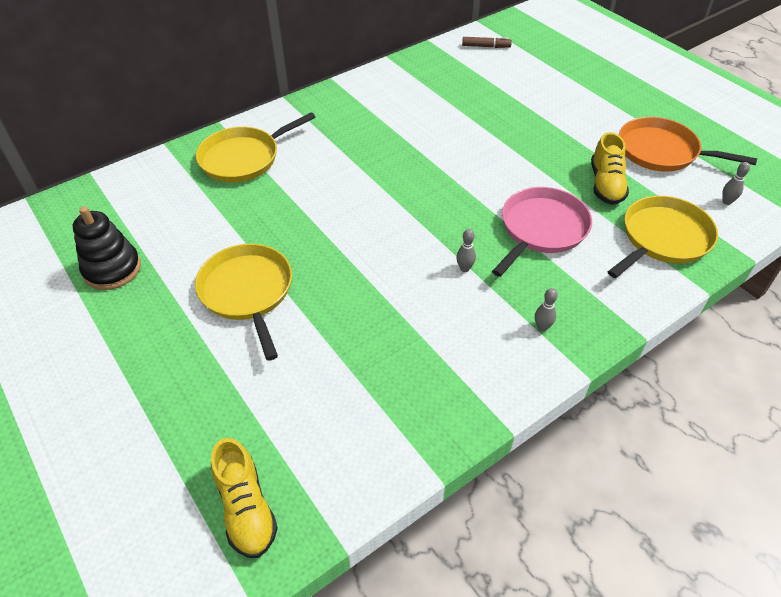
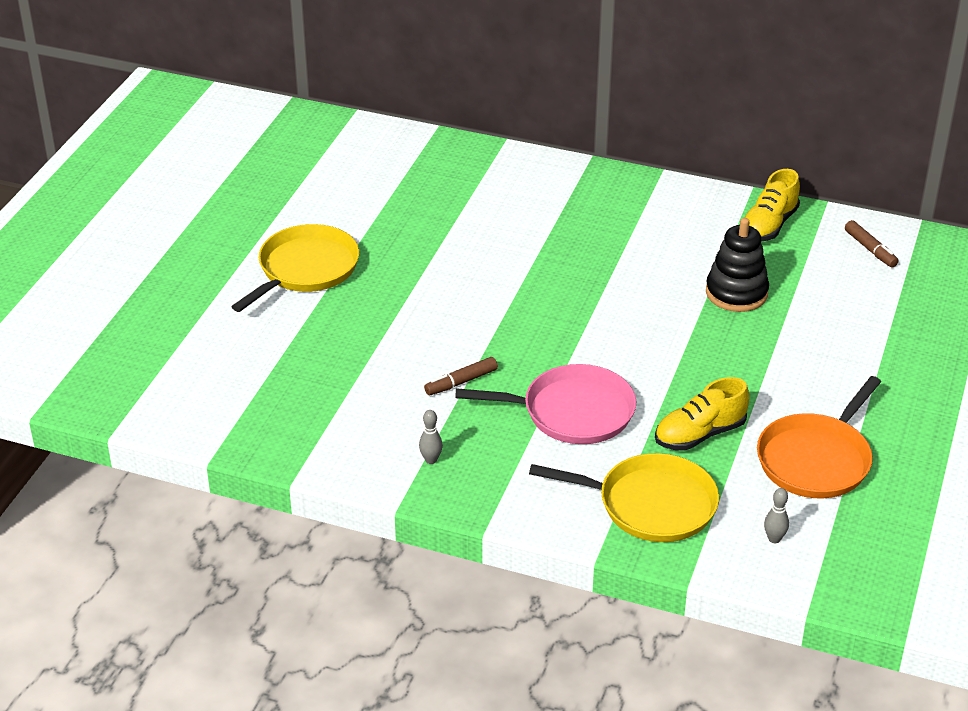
camera: 55 degrees right, 10 degrees down
(112, 269) = (260, 187): black stacking toy -> black stacking toy (736, 293)
(243, 158) = (470, 180): yellow pan -> none
(246, 508) = (103, 373): yellow shoe -> yellow shoe (769, 225)
(464, 268) = (461, 382): grey bowling pin -> brown marker
(661, 151) = (816, 460): orange pan -> orange pan turned 135 degrees counterclockwise

